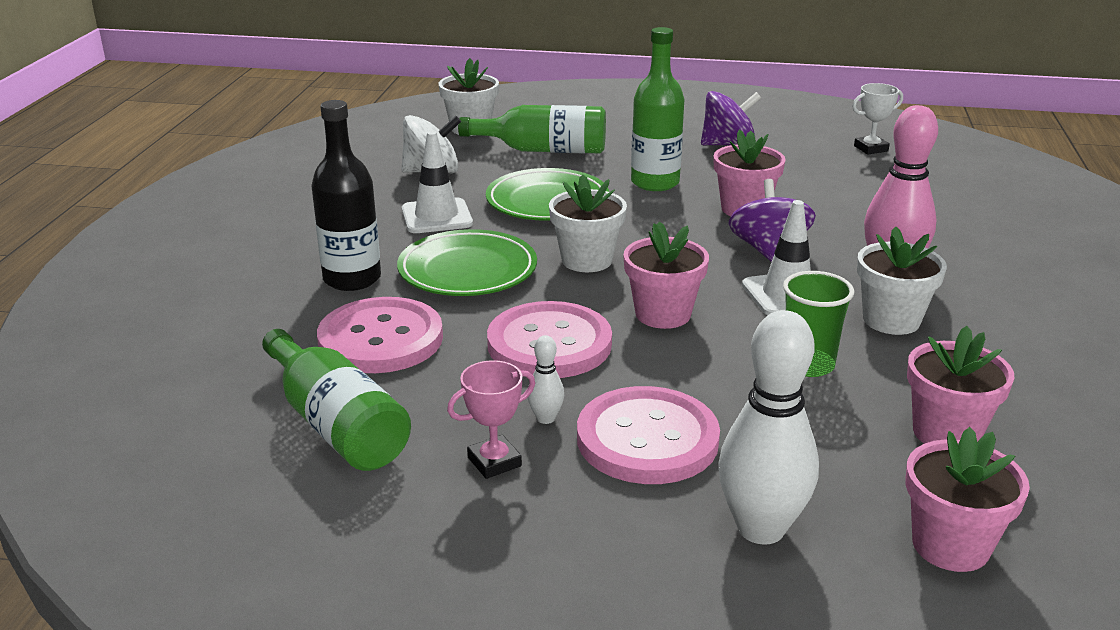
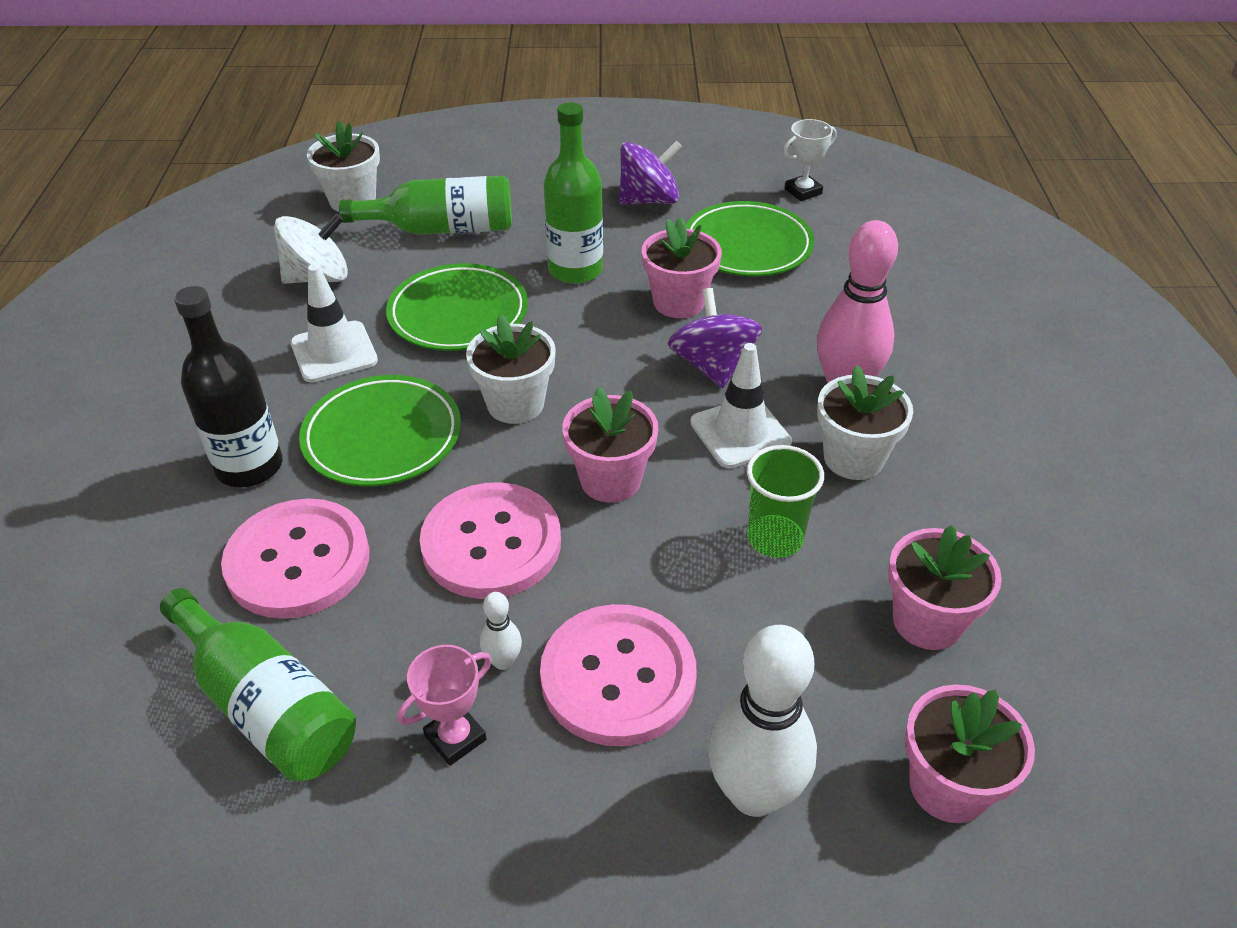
camera: 10 degrees left, 15 degrees up
(813, 178) = (747, 246): none -> green plate

